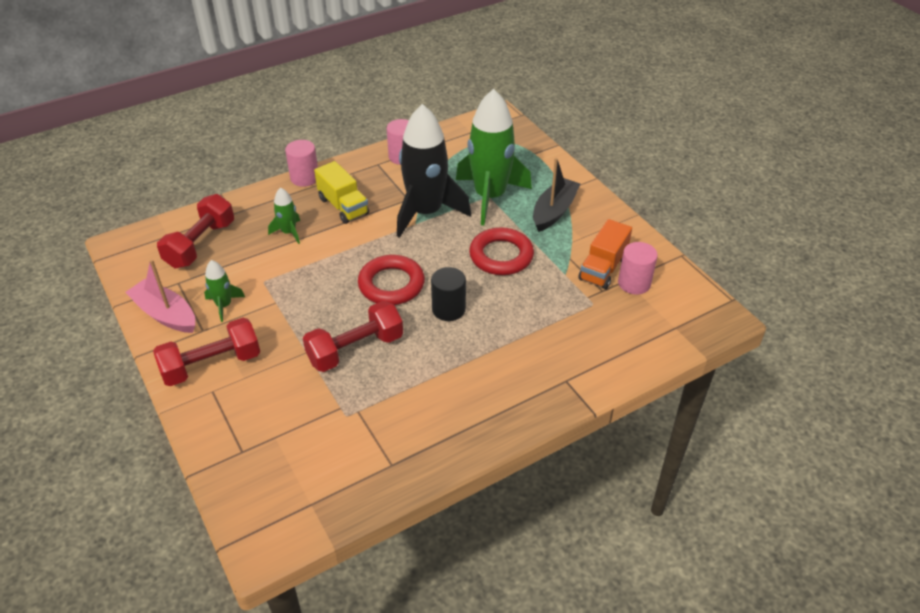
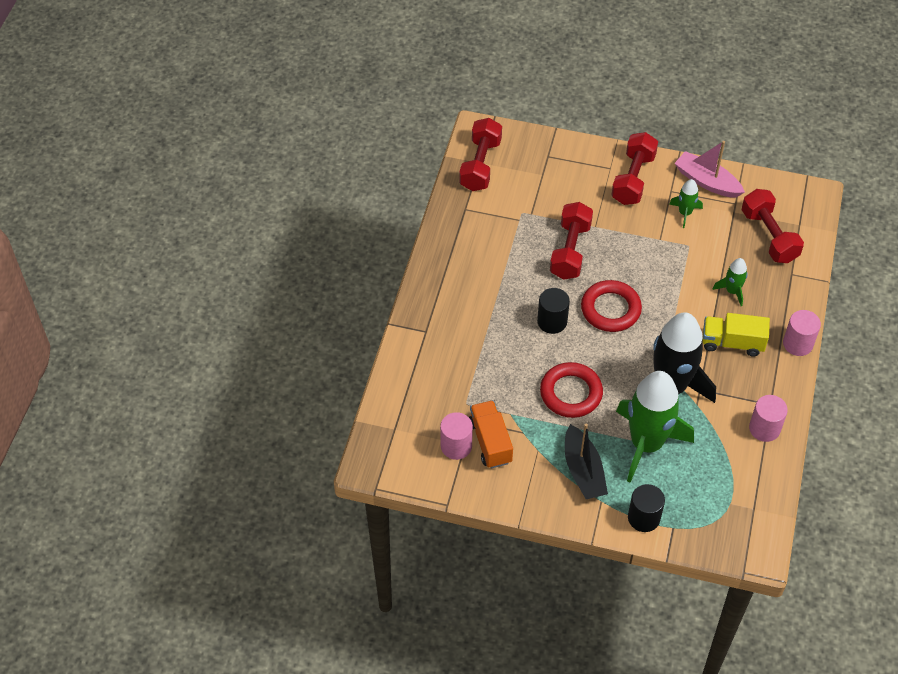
camera: 135 degrees right, 10 degrees up
(165, 314) = (707, 181): pink boat -> pink boat turned 135 degrees counterclockwise
(314, 500) = (480, 165): none -> red dumbbell
(546, 167) = (643, 518): none -> black cylinder

